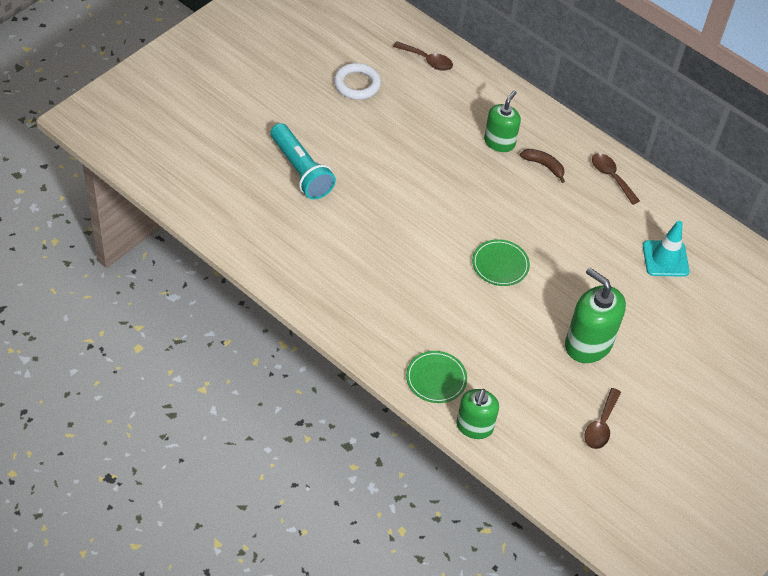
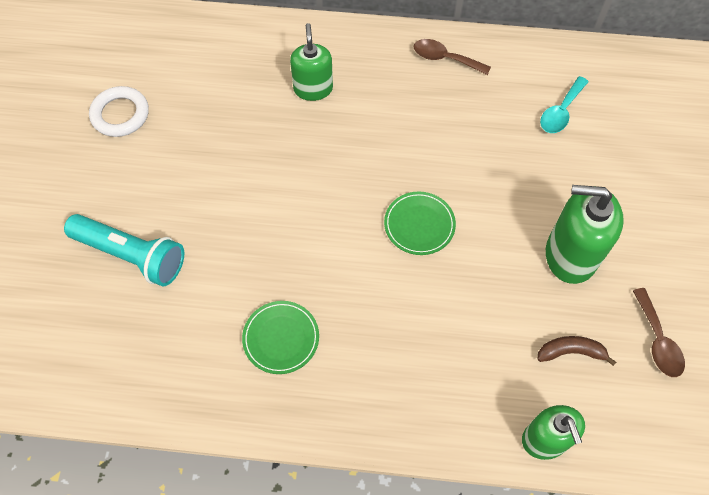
camera: 30 degrees left, 10 degrees up
(427, 60) = (174, 44): brown spoon -> none
(436, 378) = (462, 410): green plate -> green plate (281, 338)
(544, 166) = (375, 87): brown banana -> brown banana (571, 352)
(665, 259) = (560, 112): turquoise traffic cone -> turquoise spoon

